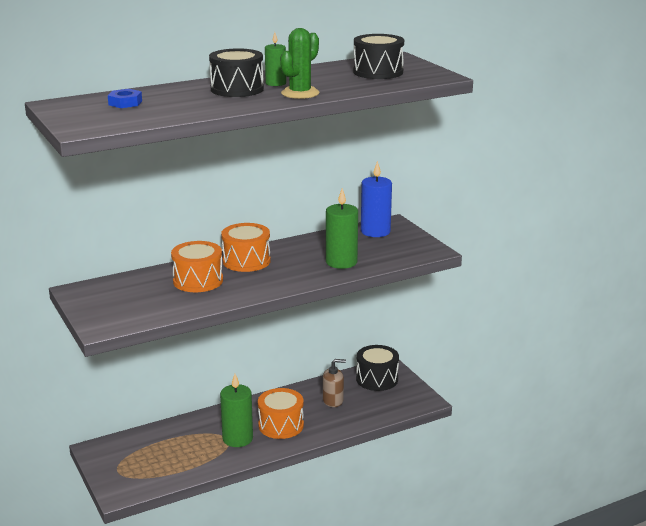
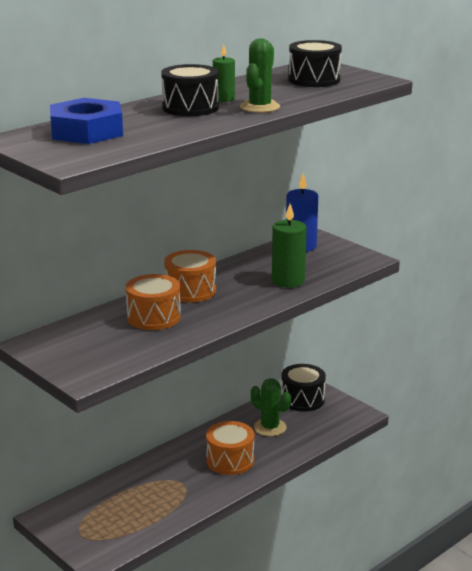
camera: 15 degrees left, 0 degrees up
(125, 103) = (87, 131): blue nut -> blue nut, size x2.13
(237, 438) = (192, 481): green candle -> none
(333, 401) = (270, 427): brown soap dispenser -> green cactus

